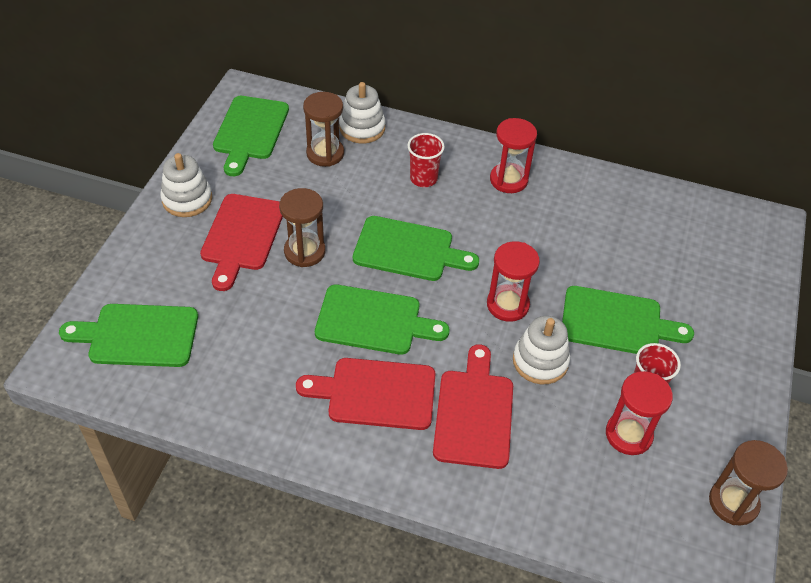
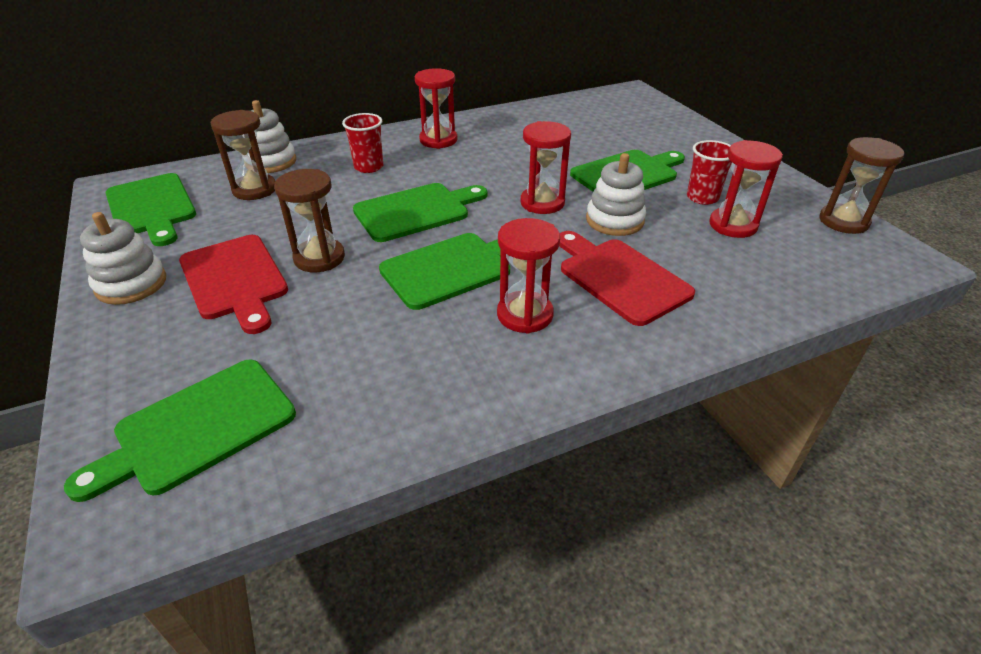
camera: 40 degrees left, 10 degrees down
(375, 393) = (525, 314): red cutting board -> red hourglass

